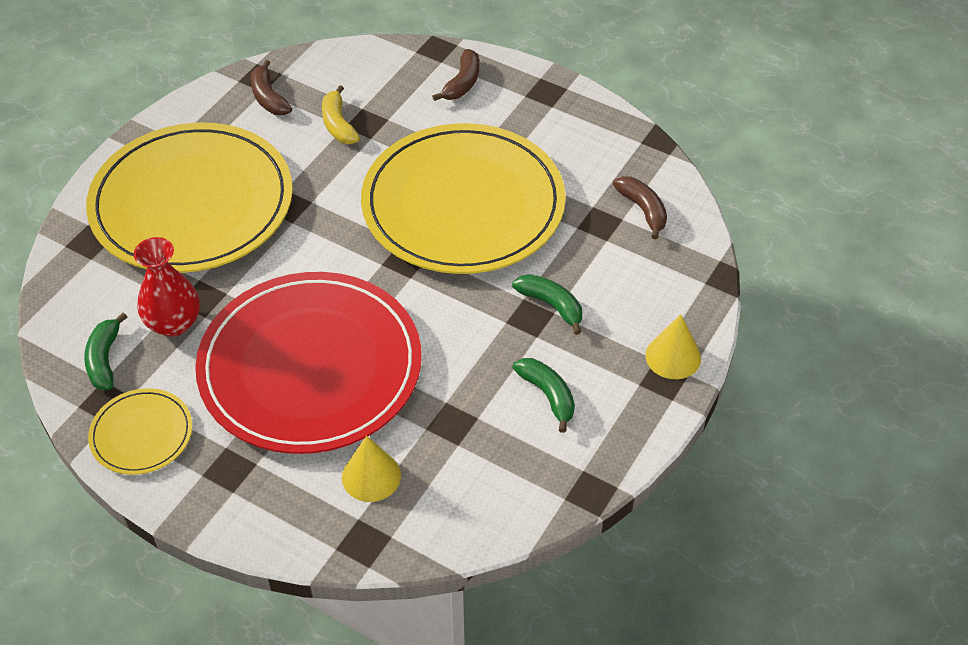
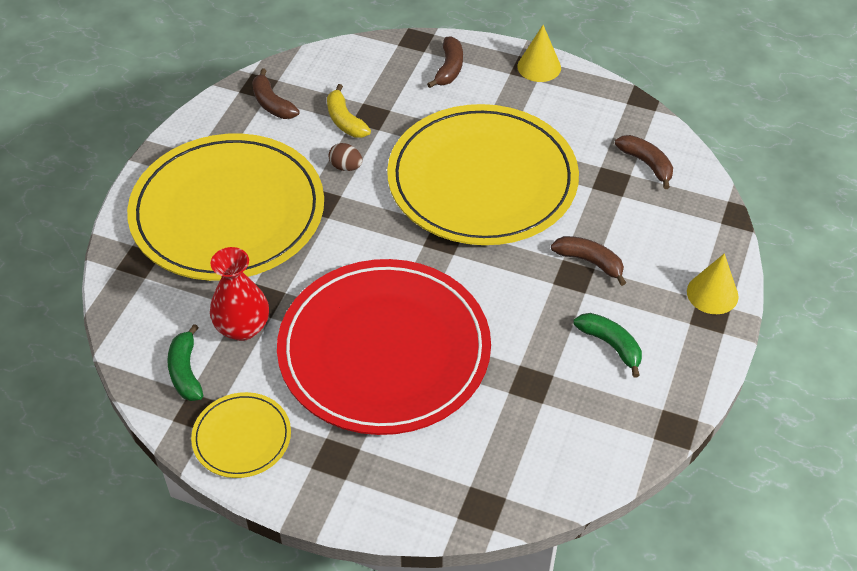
camera: 10 degrees left, 0 degrees up
(325, 172) = (346, 167): none -> brown egg
(371, 476) = (471, 444): yellow cone -> yellow cone (539, 67)
(551, 305) = (590, 262): green banana -> brown banana

